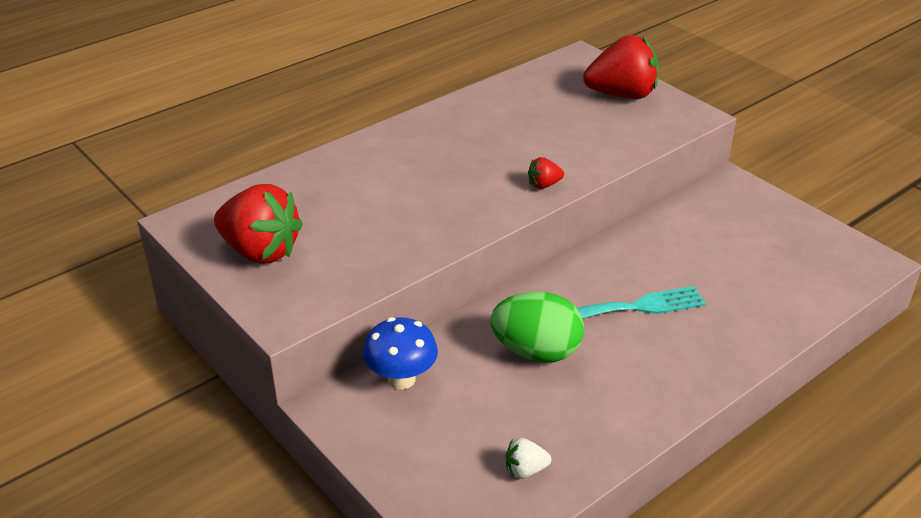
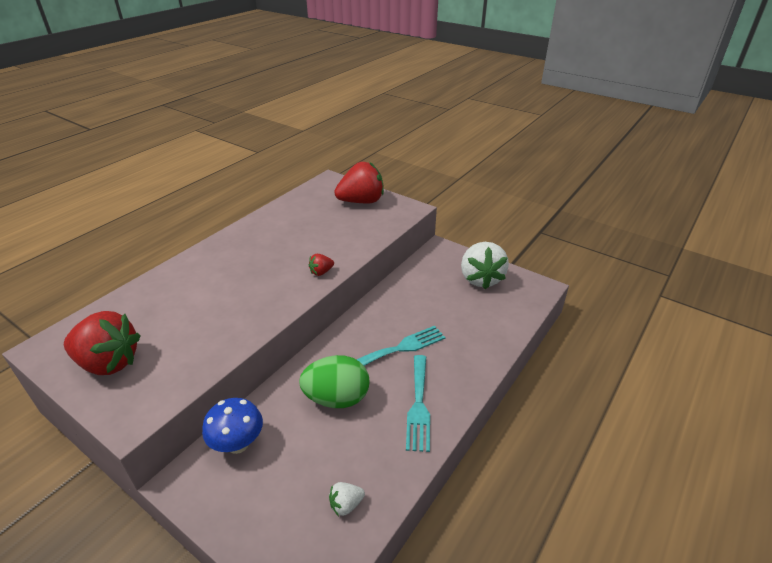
camera: 15 degrees left, 0 degrees up
(645, 380) = (418, 405): none -> turquoise fork
(783, 235) = (481, 279): none -> white strawberry

